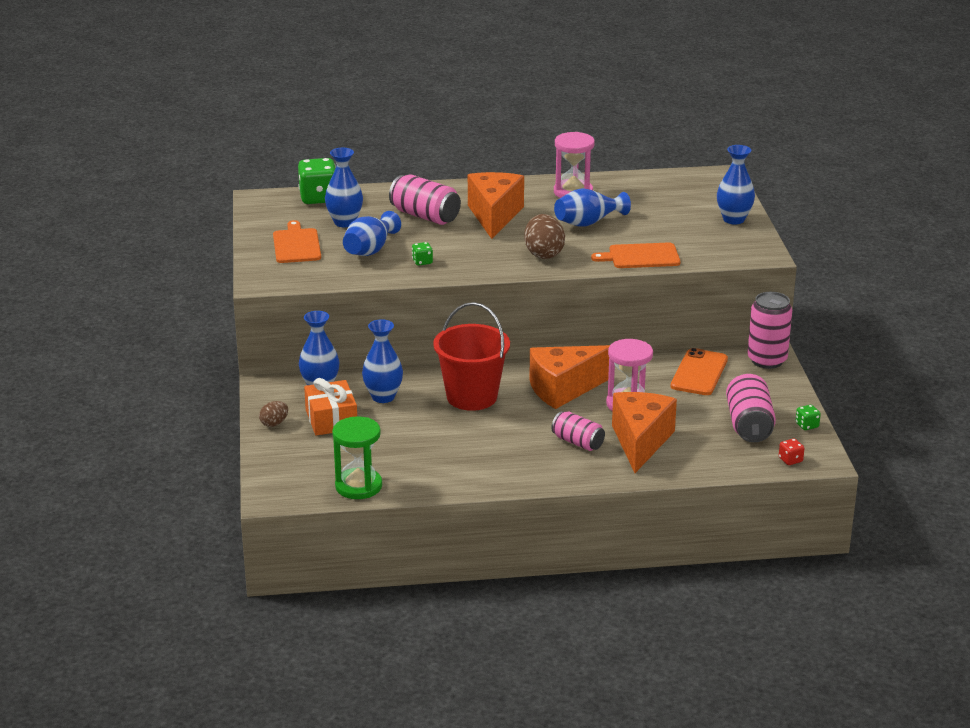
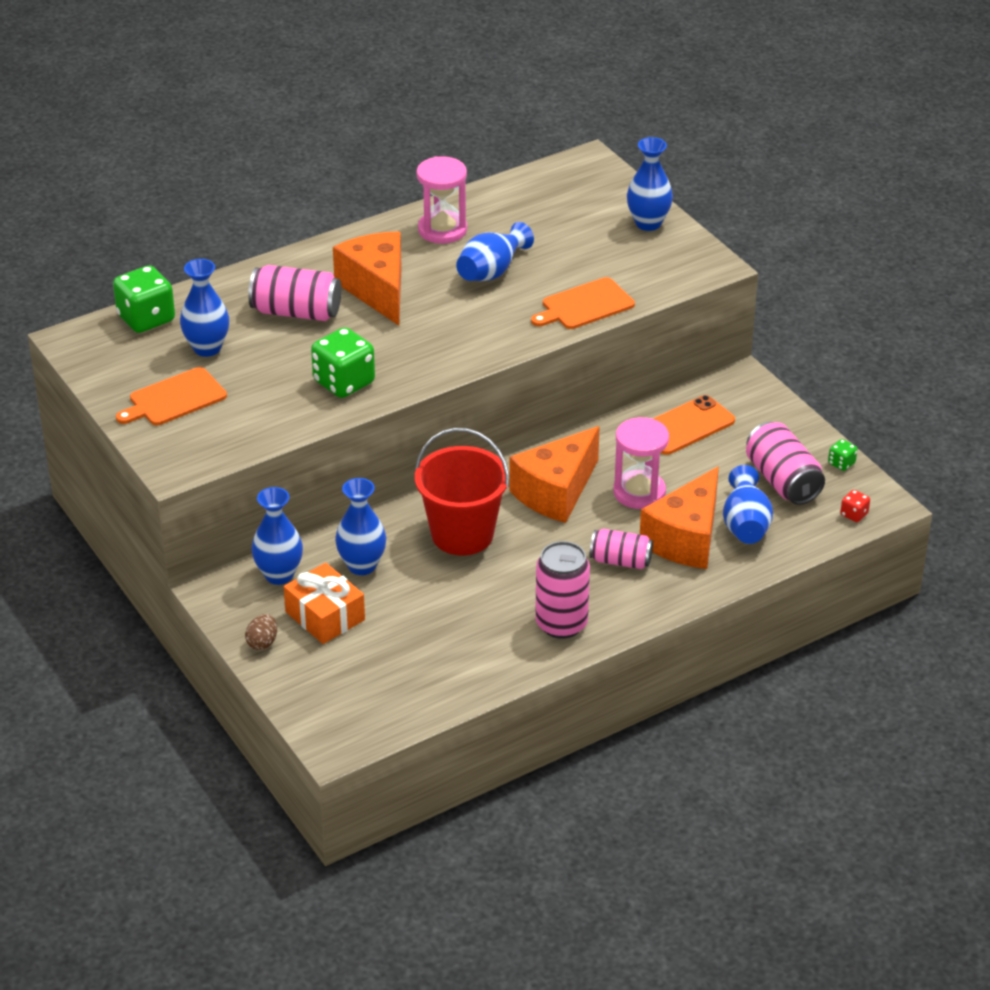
camera: 25 degrees left, 10 degrees up
(296, 245) = (174, 398): orange cutting board -> orange cutting board turned 90 degrees counterclockwise
(358, 486) = (423, 698): green hourglass -> none
(370, 250) = (269, 382): blue vase -> blue vase (745, 525)
(422, 262) = (344, 382): green dice -> green dice, size x2.16
(544, 254) = (474, 331): brown egg -> none
(640, 441) = (686, 539): orange cheese -> orange cheese turned 135 degrees counterclockwise
(699, 373) = (686, 426): orange phone -> orange phone turned 60 degrees clockwise
(767, 360) = (745, 387): pink can -> pink can (561, 624)

